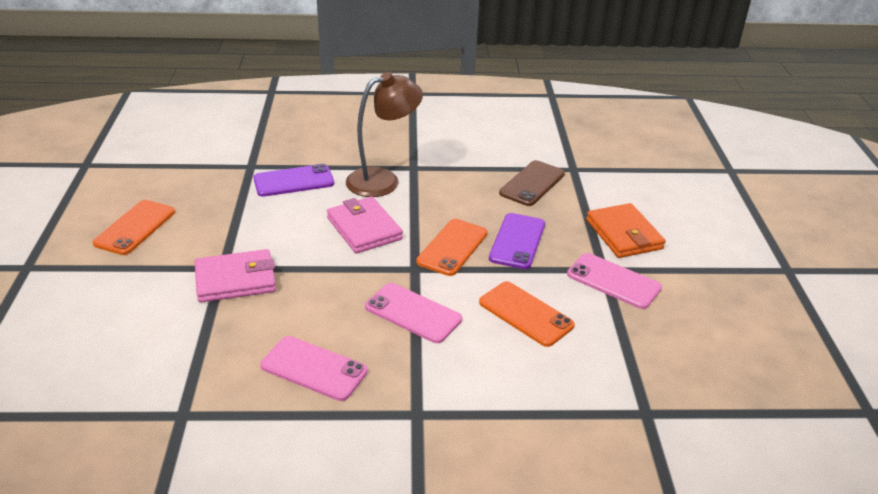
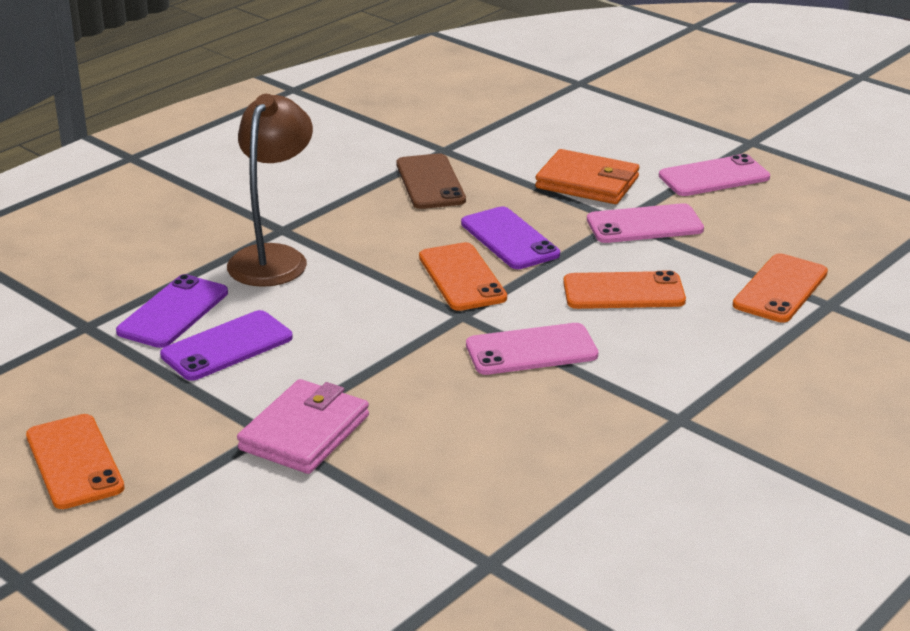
camera: 45 degrees left, 5 degrees down
(284, 213) = (227, 346): none -> purple phone
(314, 368) = (532, 447): pink phone -> pink phone (714, 177)
(364, 228) = (344, 311): pink wallet -> none
(629, 379) = (780, 289): none -> orange phone

